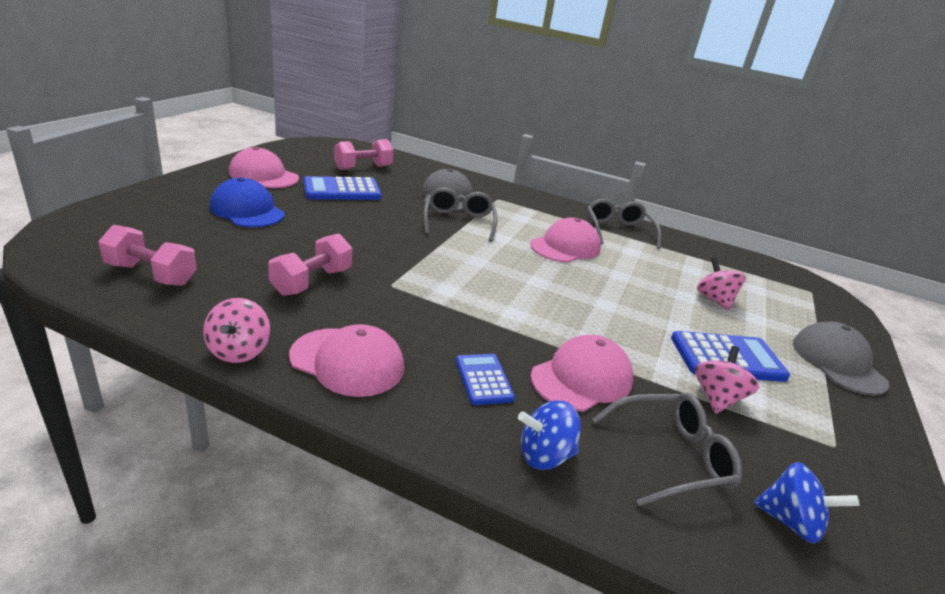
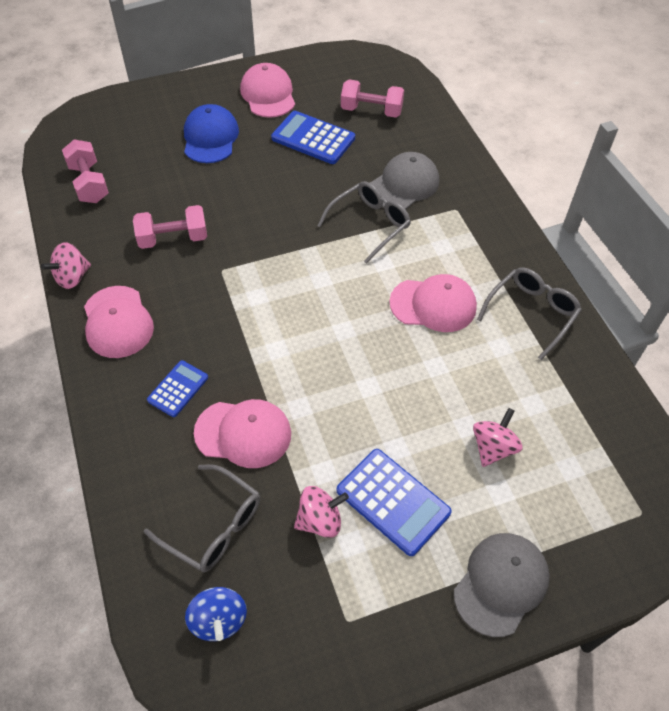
camera: 50 degrees right, 25 degrees up
(544, 455) = (140, 464): blue spinning top -> none

